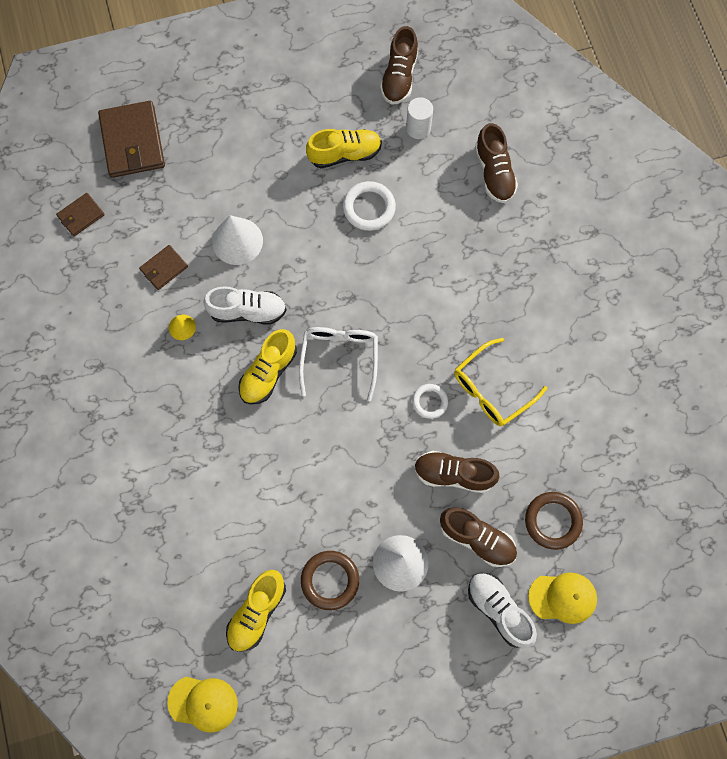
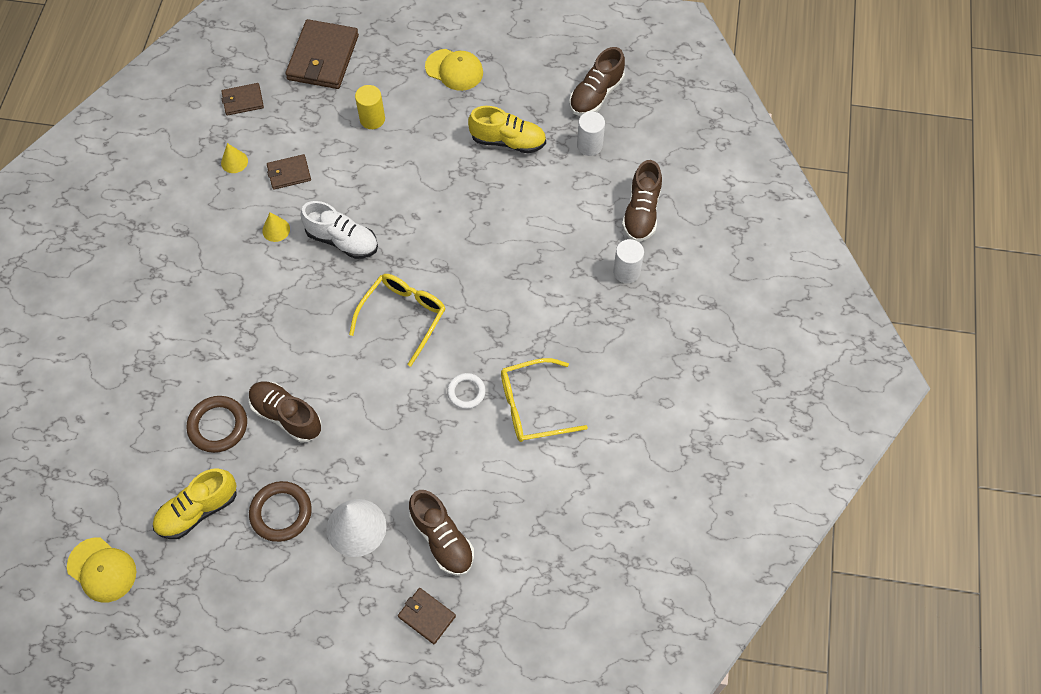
camera: 25 degrees right, 10 degrees down
(107, 278) = (234, 162): none -> yellow cone
(211, 183) = (372, 119): none -> yellow cylinder
(237, 241) = (367, 177): white cone -> none
(268, 372) = (330, 301): yellow shoe -> none
(339, 357) = (404, 315): white glasses -> yellow glasses
(369, 208) = (504, 196): white ring -> none
(453, 474) = (452, 468): brown shoe -> brown shoe (286, 416)
(499, 610) = (426, 616): white shoe -> brown wallet
(509, 233) = (626, 272): none -> white cylinder
(552, 521) = (526, 556): brown ring -> brown ring (218, 426)
(563, 597) = (496, 634): yellow cap -> yellow cap (454, 70)

